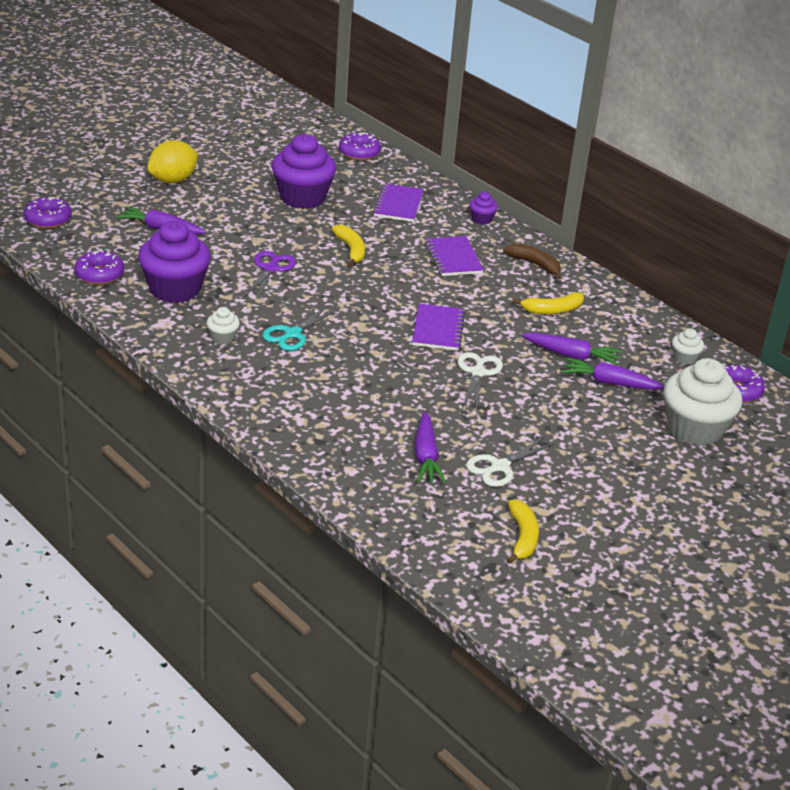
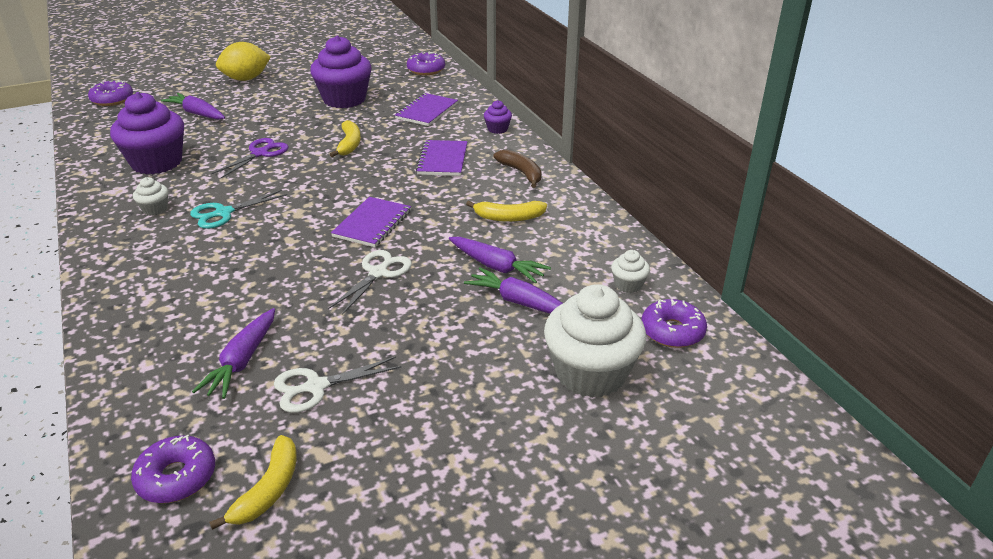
camera: 20 degrees right, 0 degrees up
(99, 274) = (105, 145): purple donut -> purple donut (176, 477)

